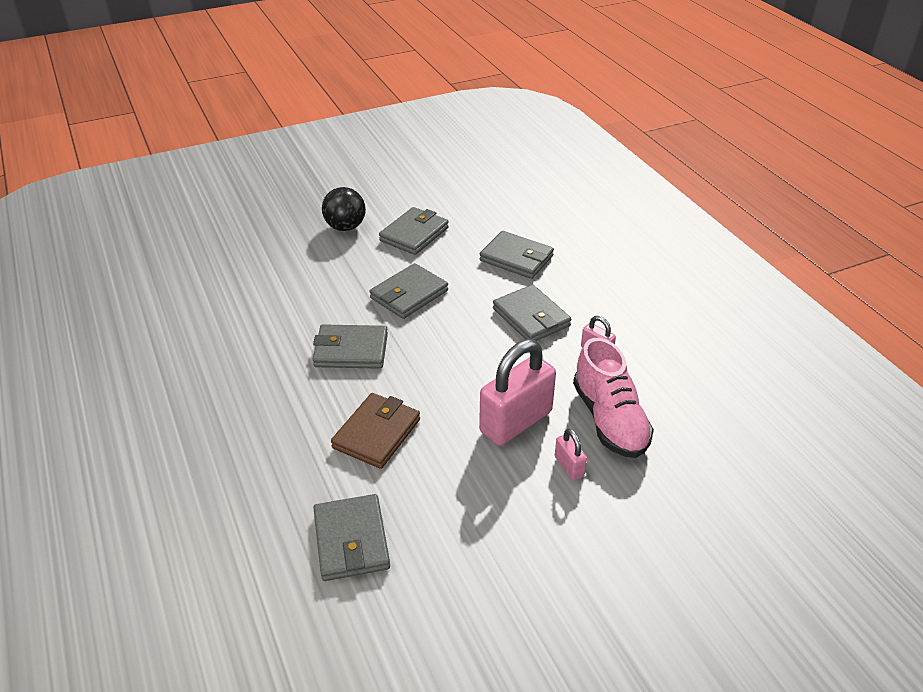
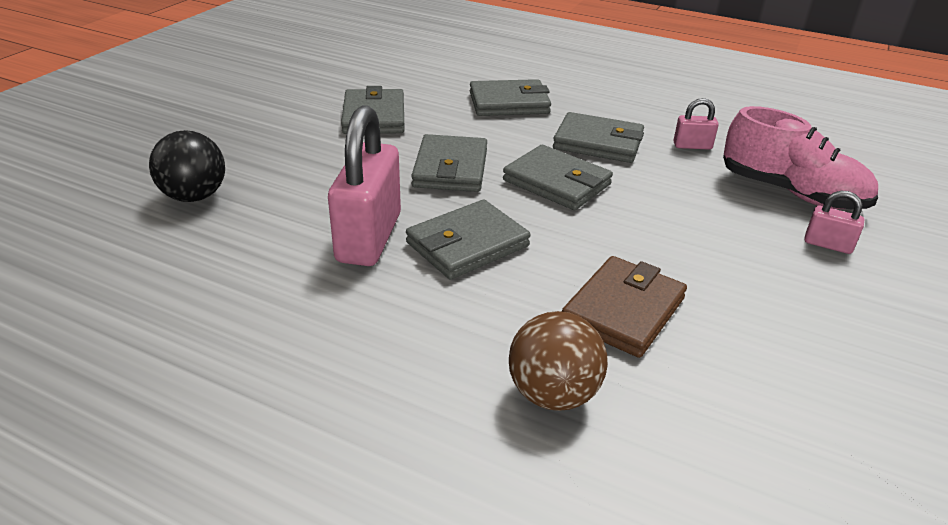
camera: 40 degrees left, 5 degrees down
(280, 454) = (553, 394): none -> brown ball
(345, 227) = (281, 135): black ball -> black ball (194, 196)
(351, 540) = (777, 438): grey wallet -> grey wallet (557, 182)
(376, 433) = (623, 311): brown wallet -> brown wallet turned 45 degrees clockwise
(516, 422) = (727, 231): pink padlock -> pink padlock (369, 238)

